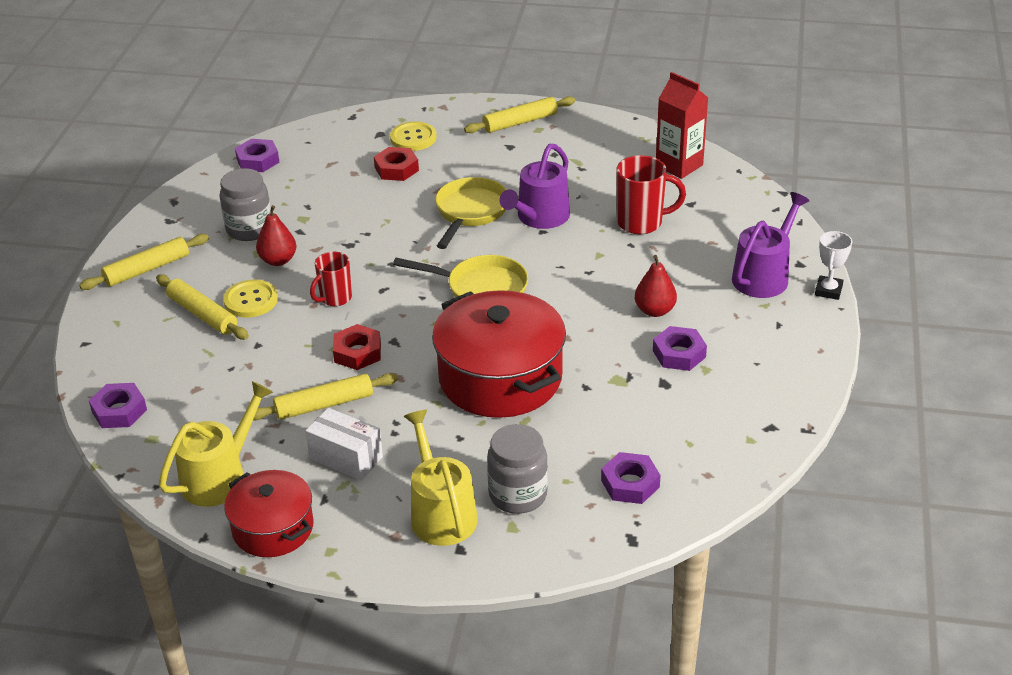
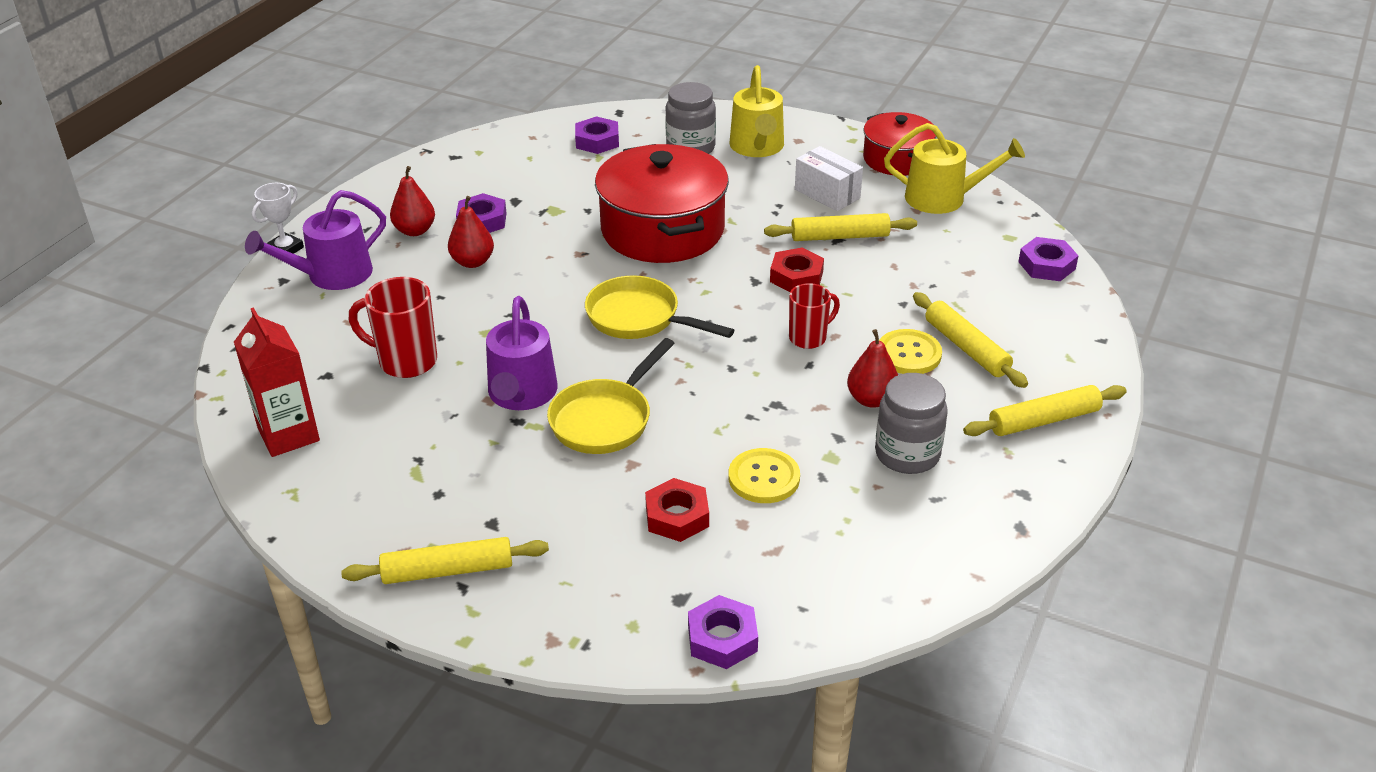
camera: 165 degrees left, 0 degrees up
(219, 477) = (942, 198): yellow watering can -> yellow watering can turned 135 degrees counterclockwise
(257, 160) = (889, 583): purple nut -> purple nut (722, 638)
(413, 138) = (629, 576): yellow button -> yellow button (764, 478)
(540, 217) = (521, 394): purple watering can -> purple watering can turned 135 degrees clockwise
(732, 331) = (415, 231): none -> red pear

